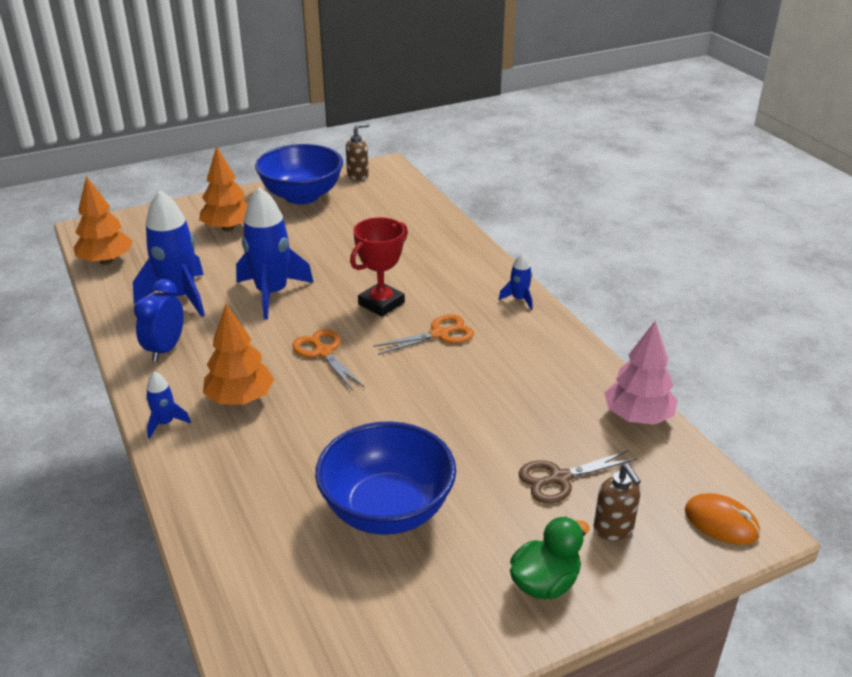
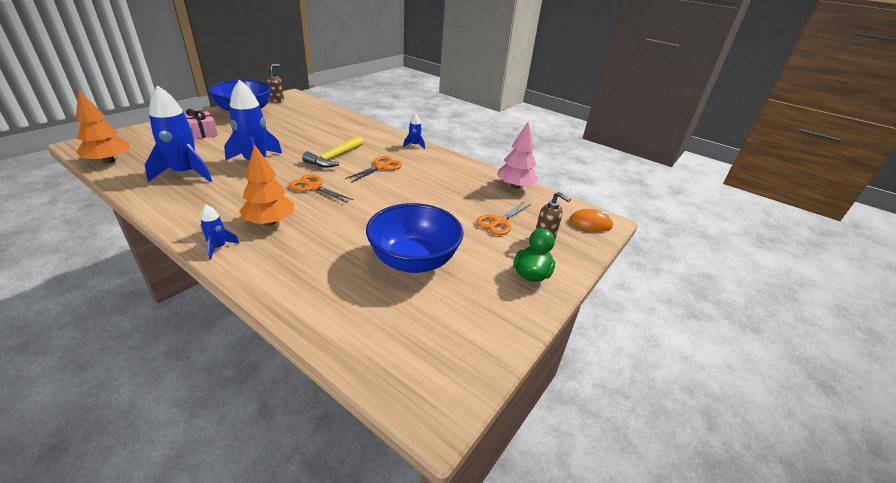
camera: 30 degrees left, 0 degrees up
(165, 349) = (192, 204): blue clock -> none
(228, 228) = (201, 133): orange tree -> pink gift
(381, 303) = (334, 158): red trophy -> yellow hammer
(559, 478) = (499, 222): brown scissors -> orange scissors

